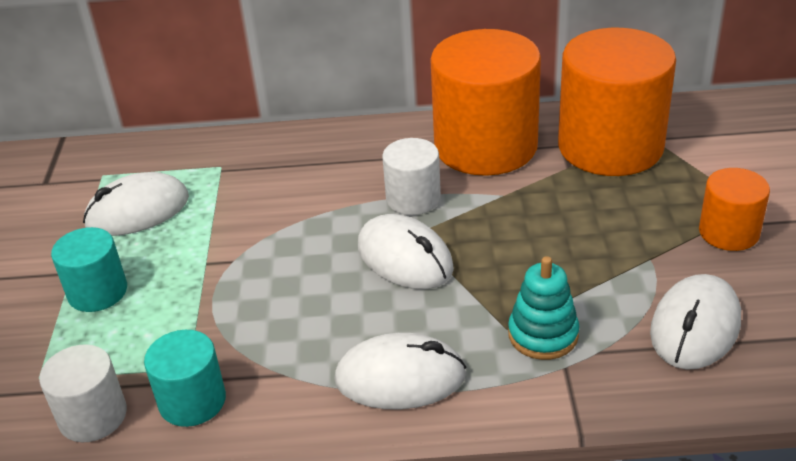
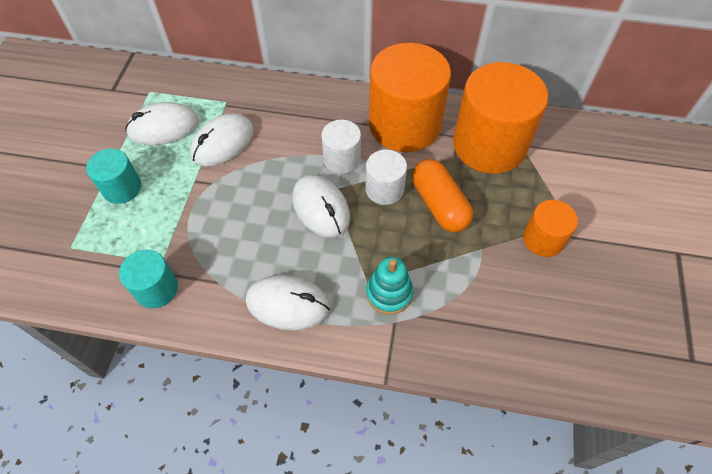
camera: 10 degrees right, 20 degrees up
(93, 416) = (95, 285): white cylinder -> white cylinder (384, 189)
(571, 222) = (439, 205): none -> orange capsule
(694, 327) = (490, 312): white mouse -> white mouse (222, 143)

